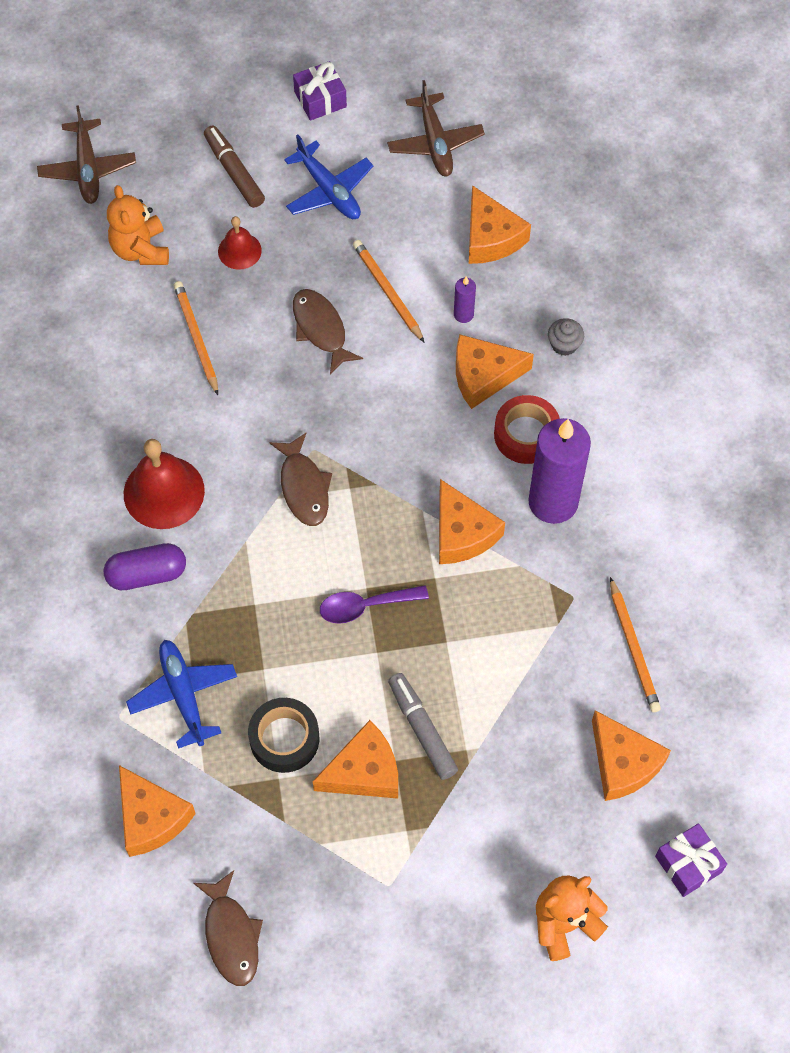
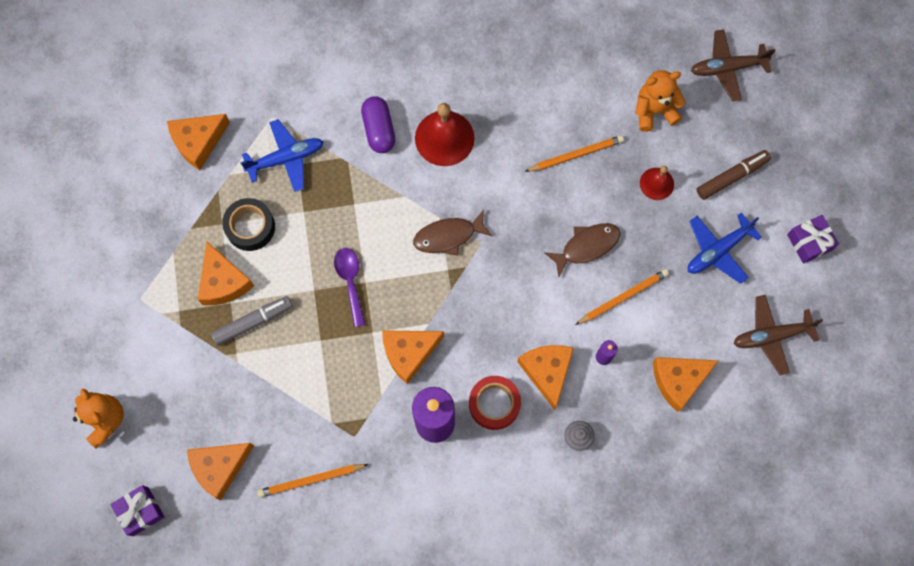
camera: 90 degrees right, 10 degrees up
(231, 935) = (113, 196): brown fish -> none

